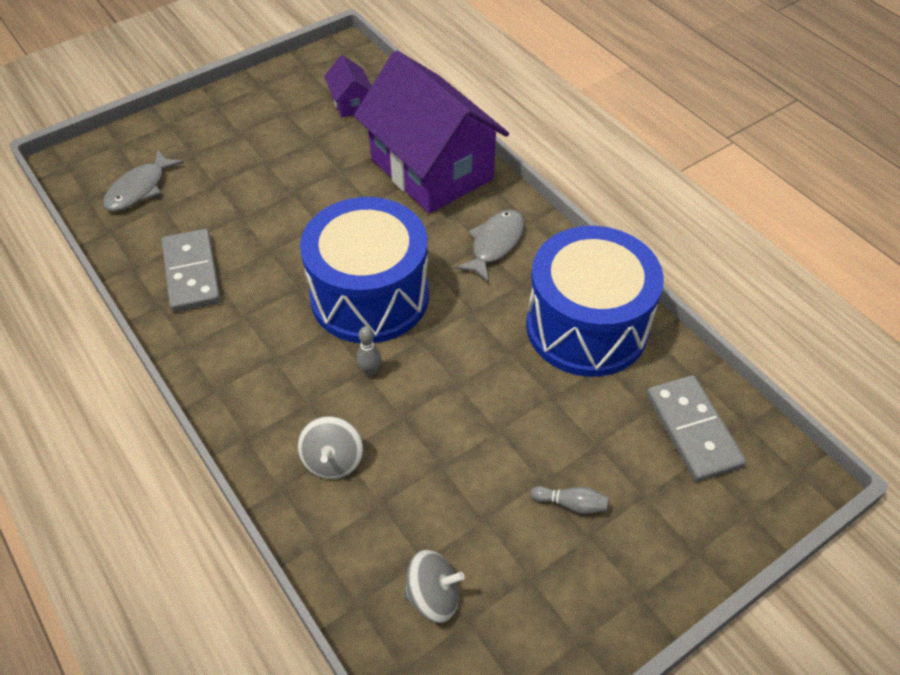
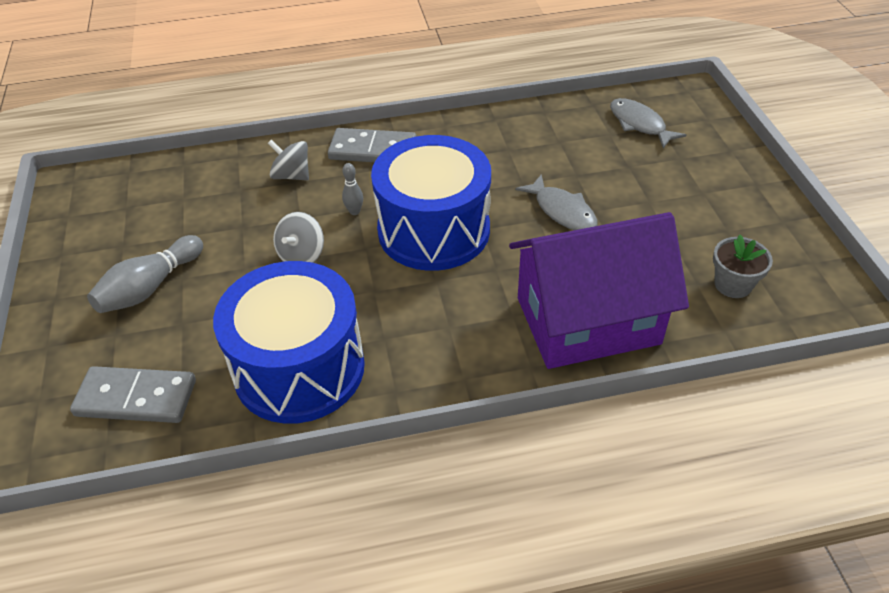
camera: 115 degrees right, 5 degrees down
(191, 273) = (520, 138): grey domino -> grey domino (373, 150)
(351, 102) = (733, 284): purple house -> grey flower pot
(433, 596) = (156, 197): grey spinning top -> grey spinning top (301, 255)
(495, 244) = (447, 336): grey fish -> grey fish (562, 211)
(571, 504) = (150, 287): grey bowling pin -> grey bowling pin, size x1.94

